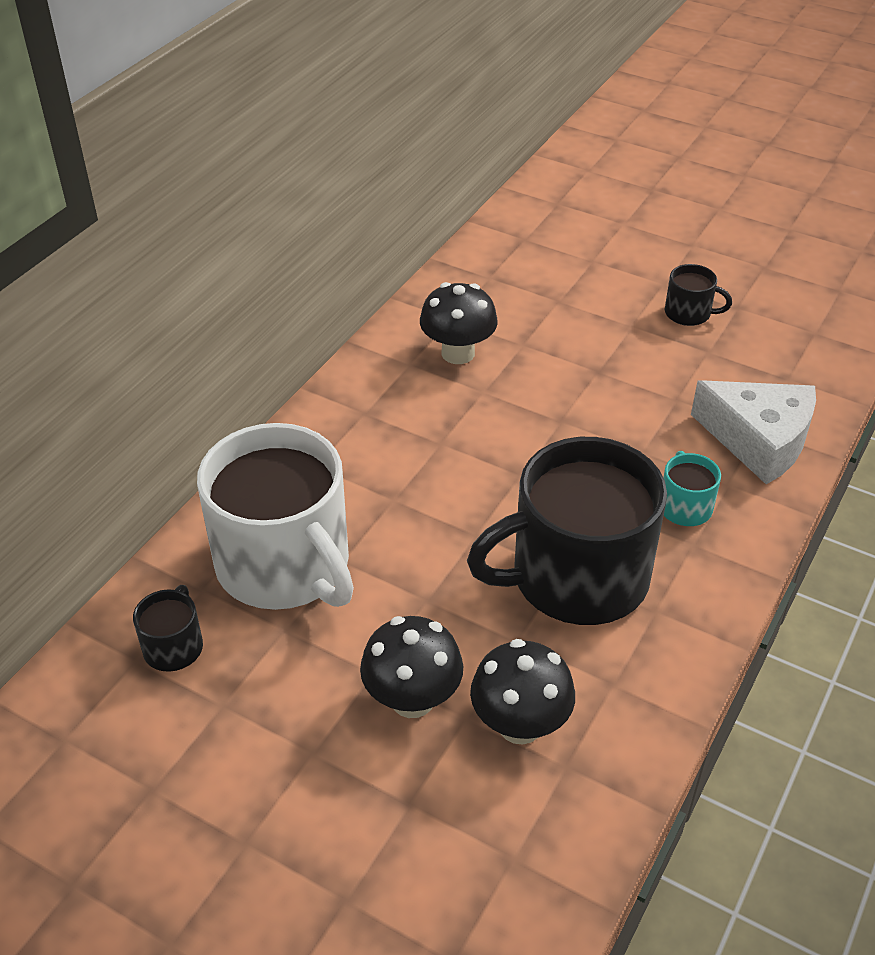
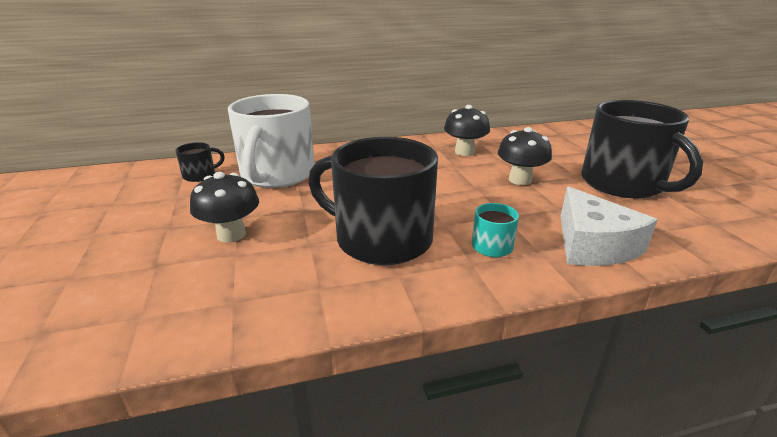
camera: 45 degrees right, 15 degrees down
(520, 725) = (249, 271): black mushroom -> black mushroom (520, 180)
(689, 313) = (623, 184): black mug -> black mug, size x2.38

